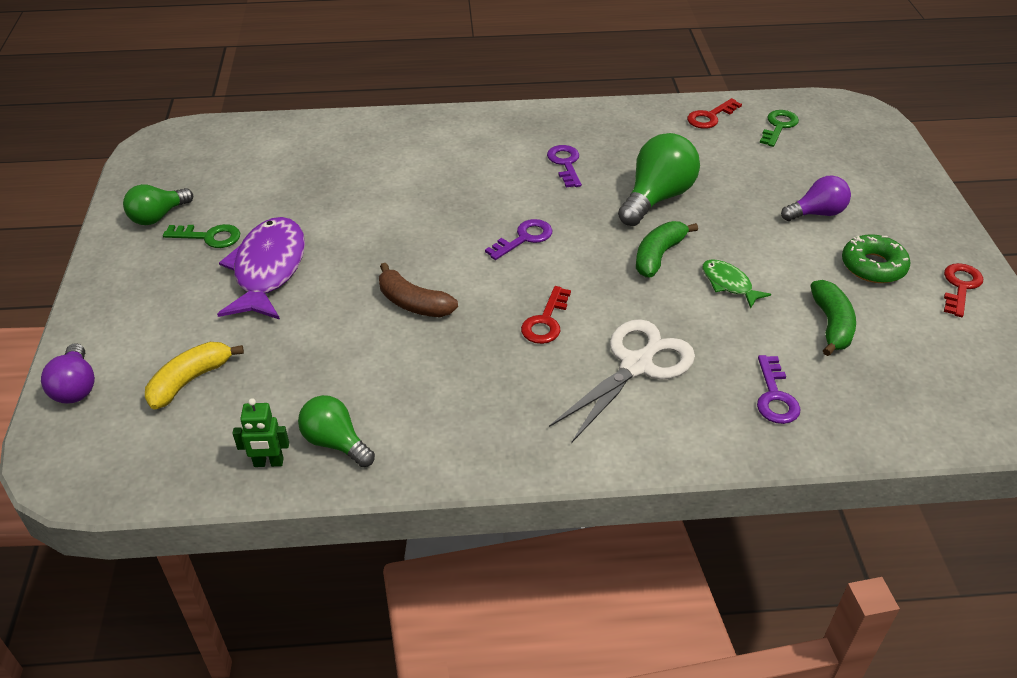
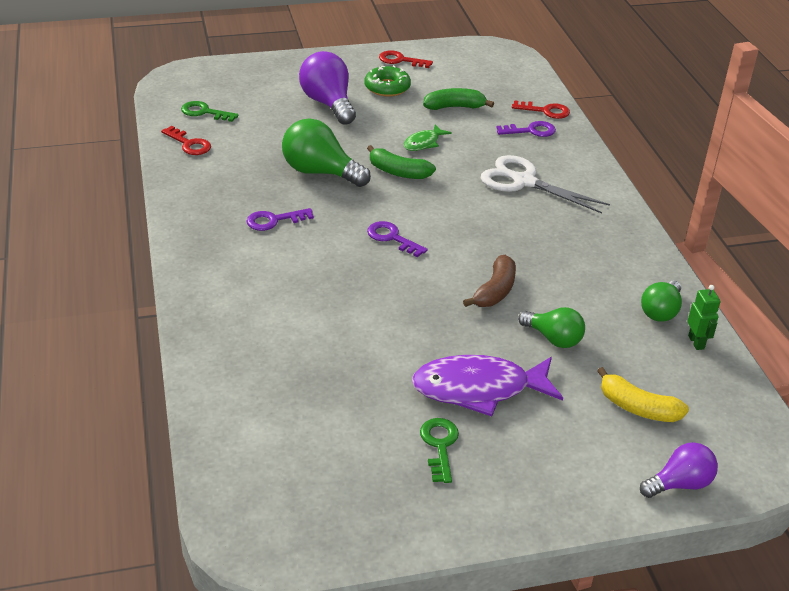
camera: 100 degrees left, 5 degrees down
(158, 216) = (414, 500): green light bulb -> green light bulb (553, 338)
(545, 321) = (493, 222): red key -> red key (545, 111)
(816, 213) = (328, 104): purple light bulb -> purple light bulb, size x1.60

